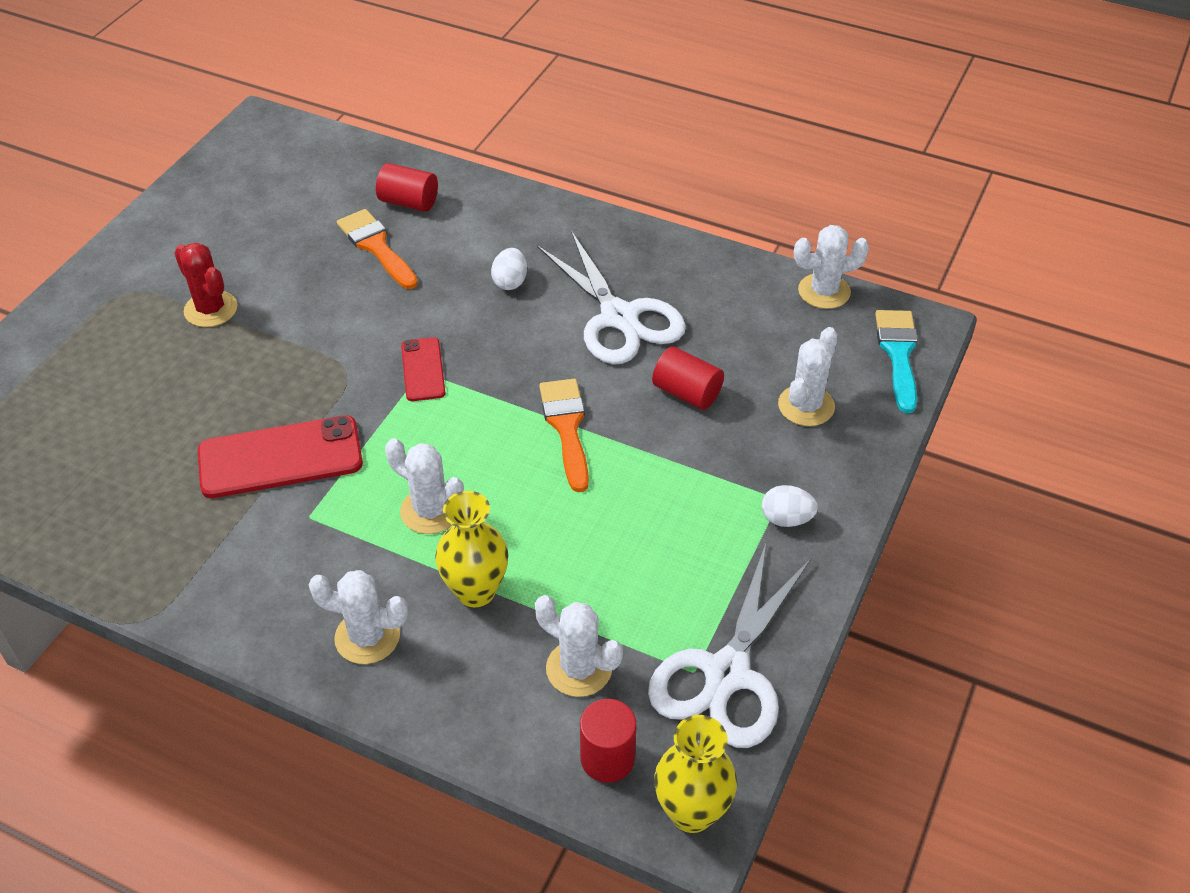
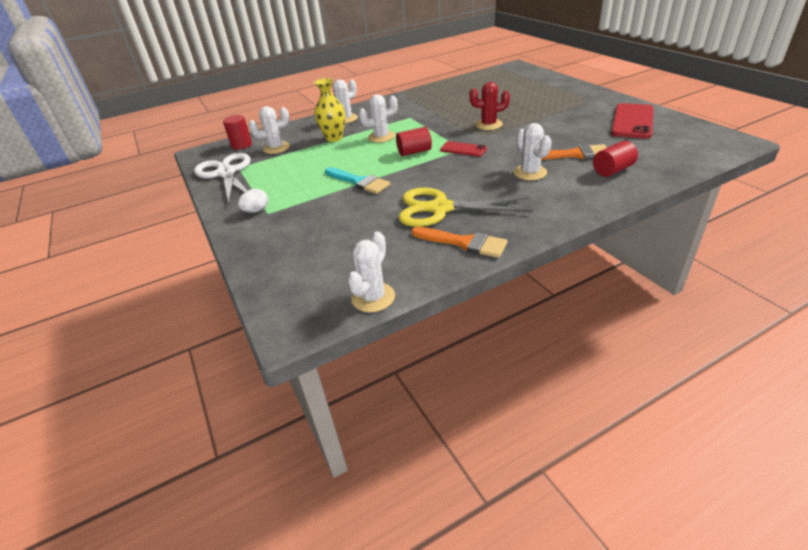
camera: 130 degrees right, 10 degrees down
(211, 309) = (556, 114): red cactus -> red cactus (489, 125)
(280, 457) = (446, 116): red phone -> red phone (632, 121)
(510, 282) = (506, 184): white egg -> none
(567, 428) = (383, 173): orange brush -> orange brush (463, 243)
(619, 317) = (440, 208): white scissors -> yellow scissors
(687, 392) = (361, 211): red cylinder -> red cylinder (414, 152)
(691, 812) = (203, 153): yellow vase -> none
(806, 406) = (301, 245): white cactus -> white cactus (530, 173)
(898, 354) = (284, 302): turquoise brush -> turquoise brush (358, 182)

